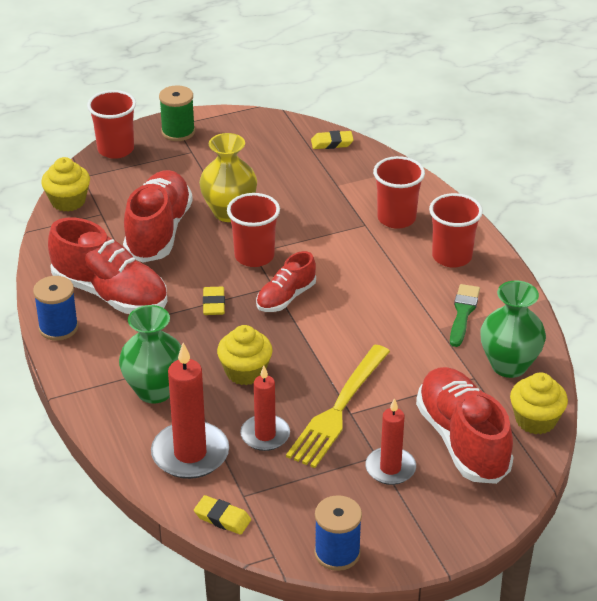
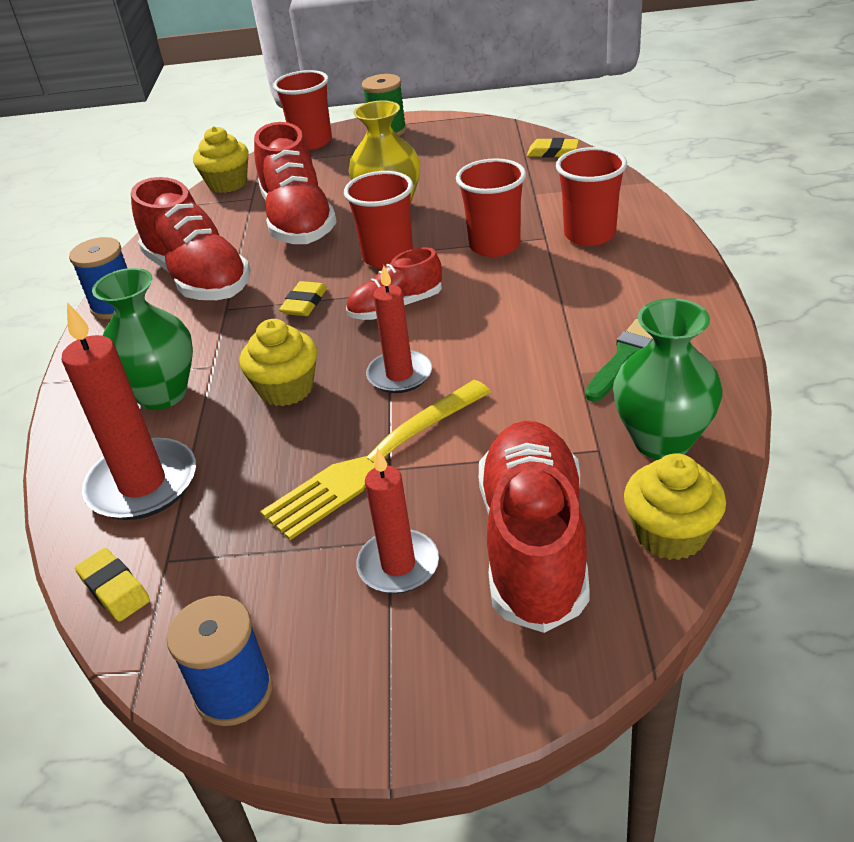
camera: 25 degrees right, 0 degrees up
(158, 232) = (298, 221): red shoe -> red shoe turned 135 degrees clockwise
(265, 435) = (254, 477): red candle -> red candle (399, 375)
(452, 257) = (642, 286): red cup -> red cup (494, 245)

